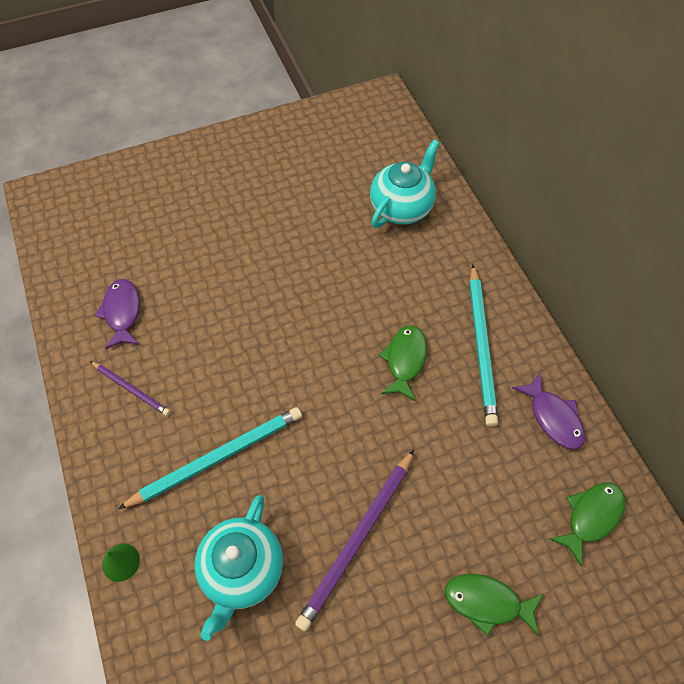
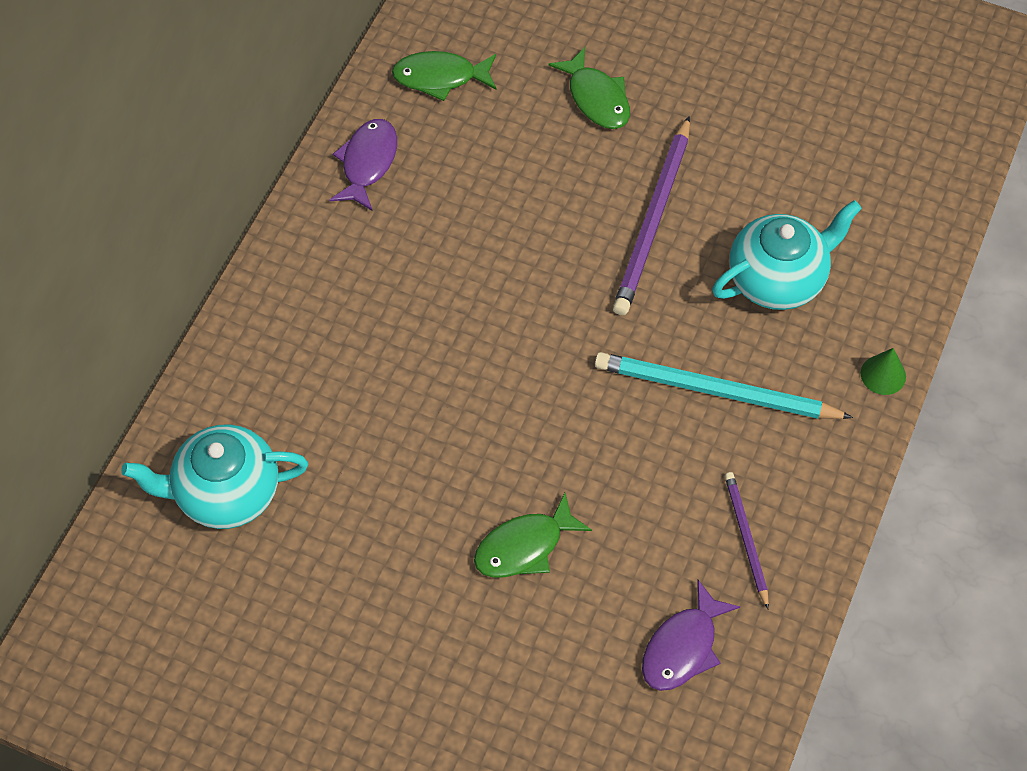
camera: 135 degrees left, 0 degrees up
(357, 539) = (653, 220): purple pencil -> purple pencil turned 120 degrees clockwise
(405, 360) = (436, 324): green fish -> green fish (524, 546)
(481, 346) = (347, 272): turquoise pencil -> none

